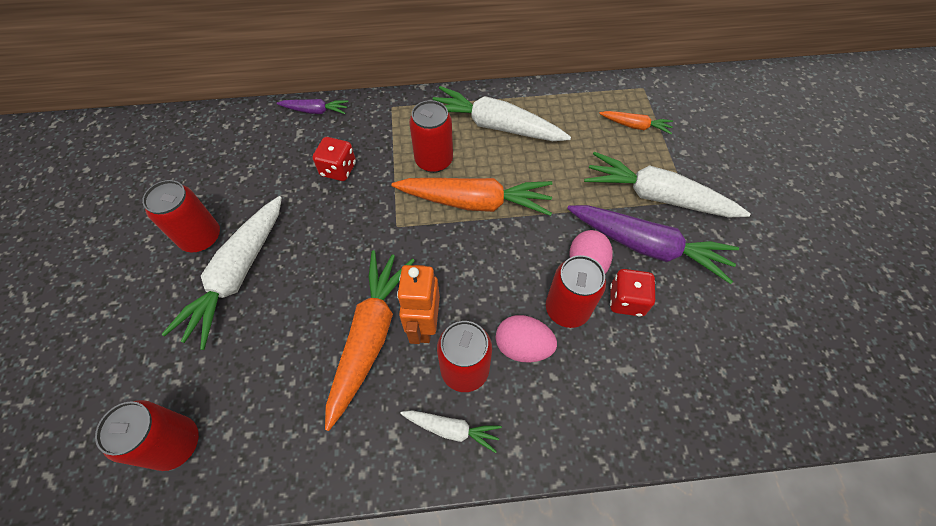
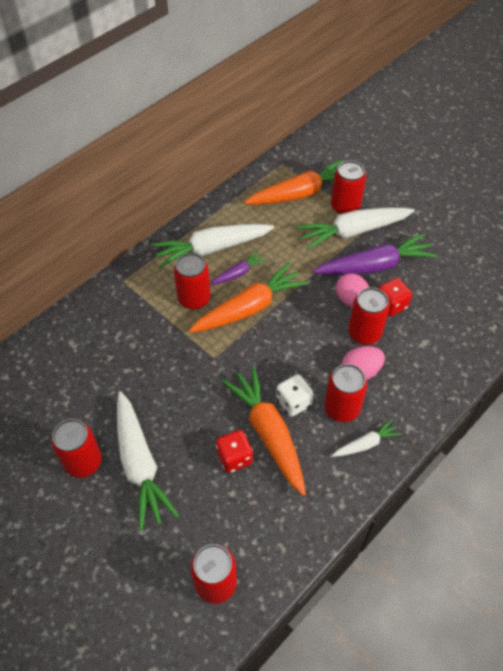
camera: 40 degrees left, 5 degrees down
(315, 111) = (67, 320): purple carrot -> purple carrot (238, 273)
(338, 169) = (133, 349): red dice -> red dice (234, 458)
(424, 325) = (293, 402): orange robot -> white dice
(635, 126) = (300, 193): orange carrot -> orange carrot, size x1.99
(672, 166) = (345, 207): none -> red can

